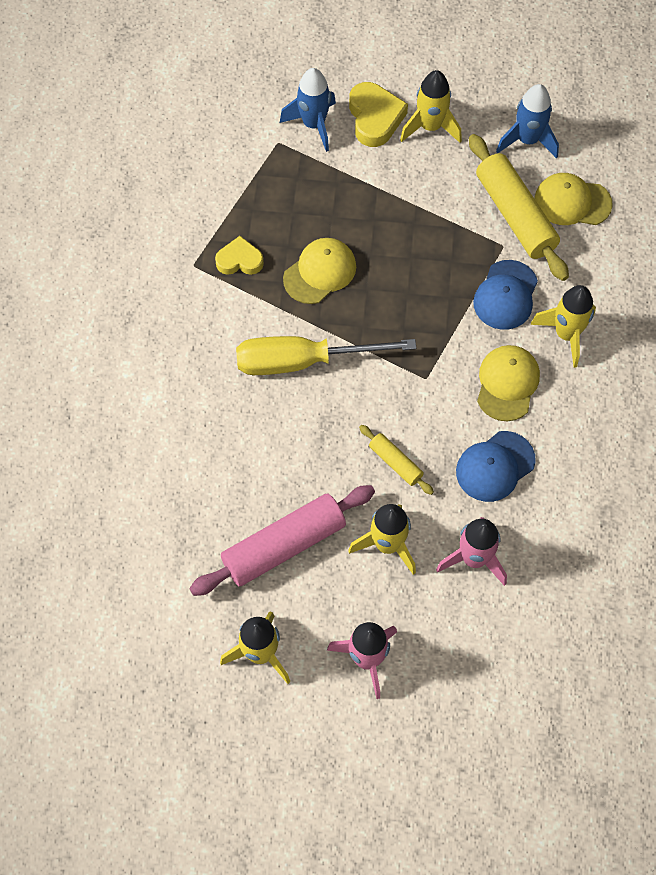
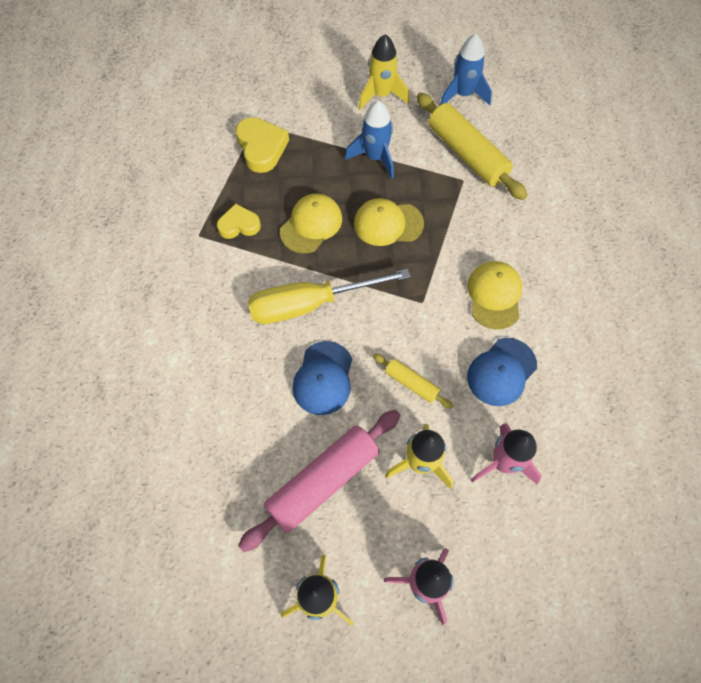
camera: 10 degrees left, 0 degrees up
(313, 124) = (284, 106): blue rocket -> blue rocket (375, 157)
(375, 118) = (334, 94): yellow heart -> yellow heart (261, 148)
(505, 295) = (475, 220): blue cap -> blue cap (323, 378)
(566, 334) = (534, 245): yellow rocket -> none
(572, 202) = (511, 137): yellow cap -> yellow cap (388, 224)

